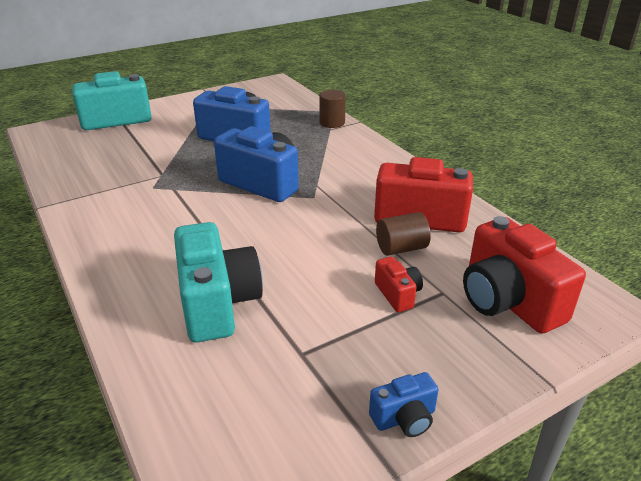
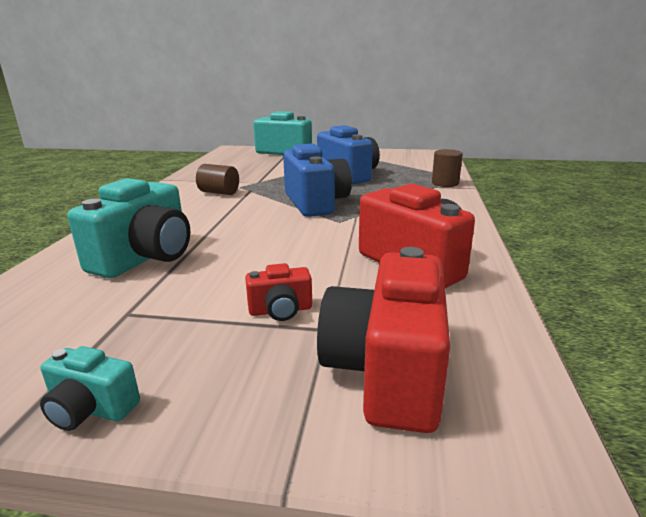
camera: 40 degrees right, 10 degrees down
(397, 294) = (280, 310): red camera -> red camera turned 60 degrees clockwise
(401, 248) = (350, 279): brown cylinder -> brown cylinder (219, 192)
(404, 418) = (91, 409): blue camera -> turquoise camera

